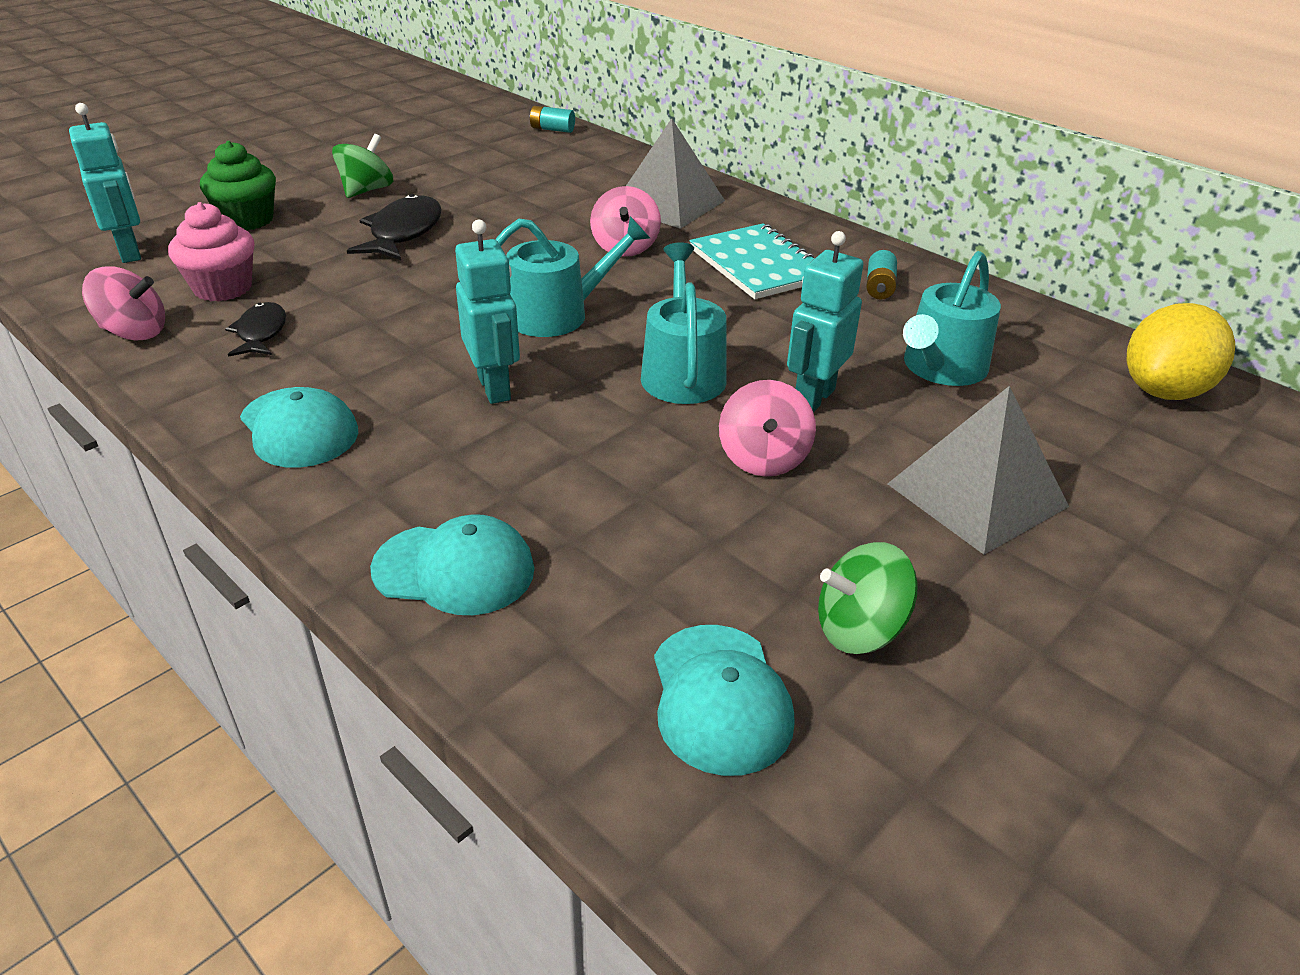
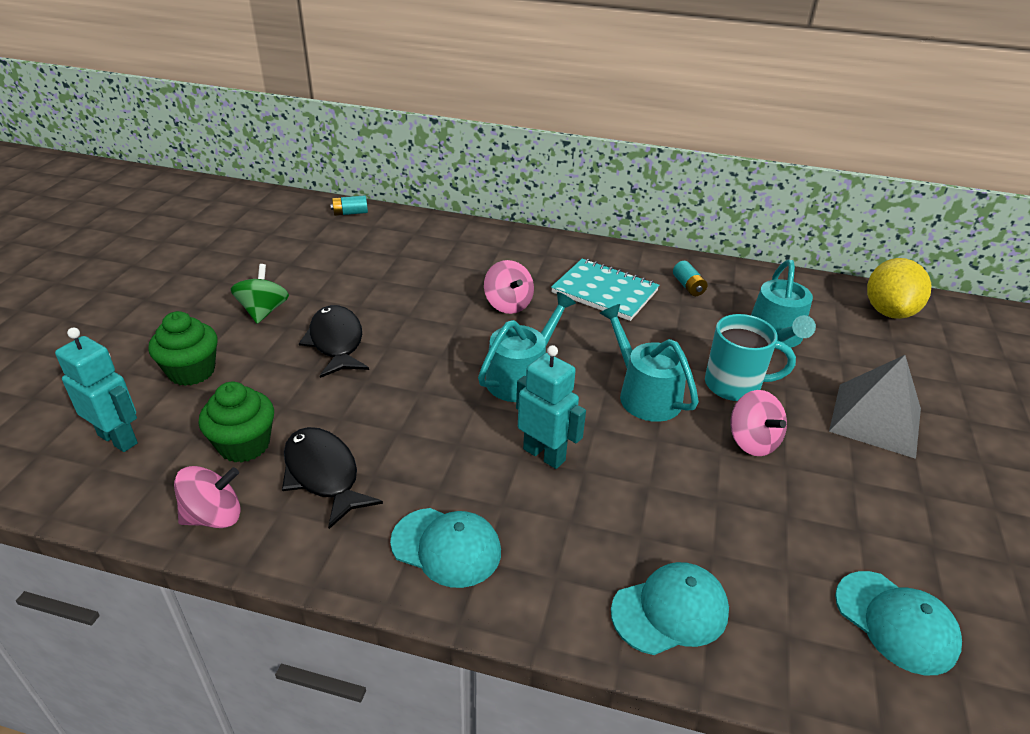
camera: 30 degrees left, 0 degrees up
(223, 288) = (244, 445): pink cupcake -> green cupcake
(261, 333) = (323, 475): black fish -> black fish, size x1.59
(669, 203) = (499, 258): grey pyramid -> none
(813, 398) = (734, 385): turquoise robot -> turquoise mug
(859, 629) = (911, 538): green spinning top -> none

